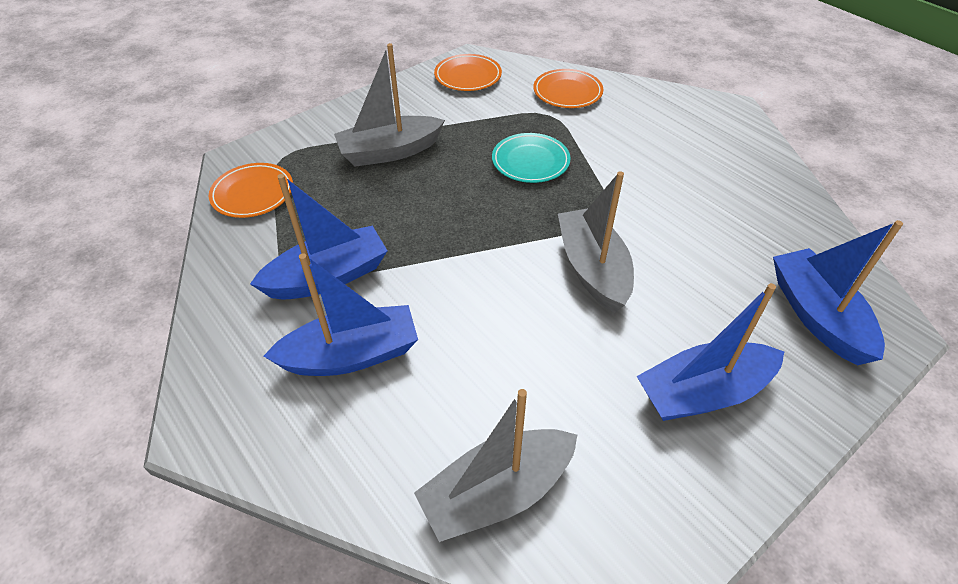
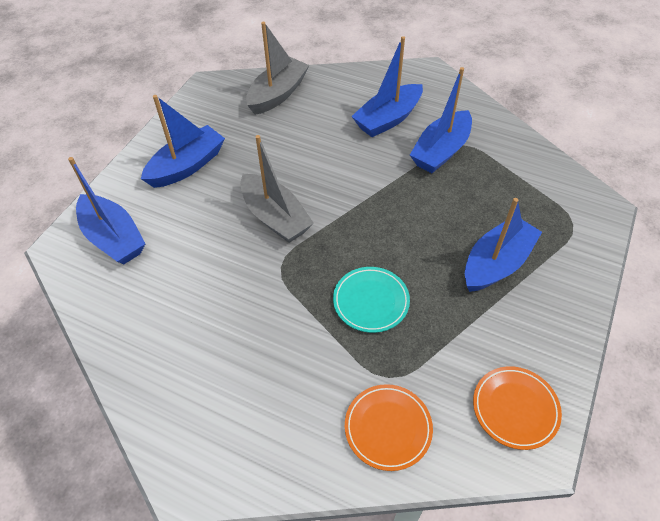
camera: 155 degrees right, 5 degrees up
(253, 193) = (553, 185): orange plate -> none
(389, 152) = (496, 263): grey boat -> blue boat

